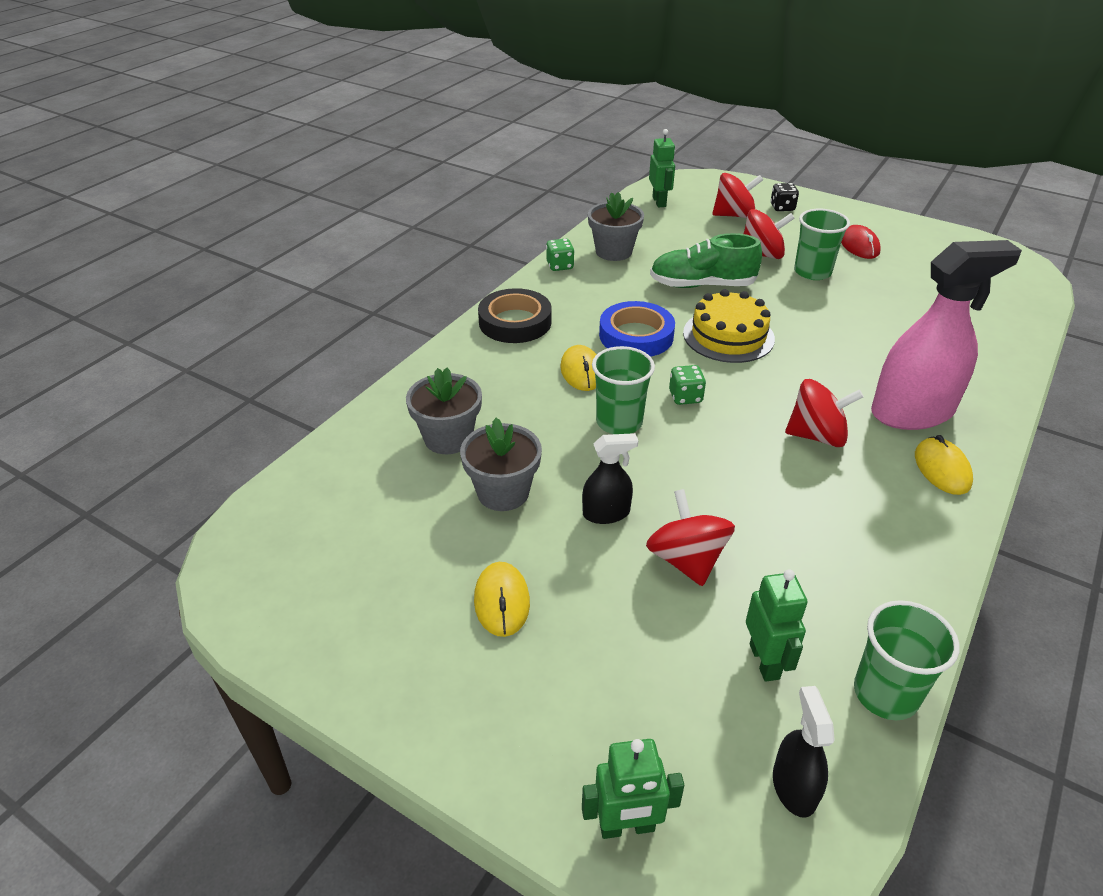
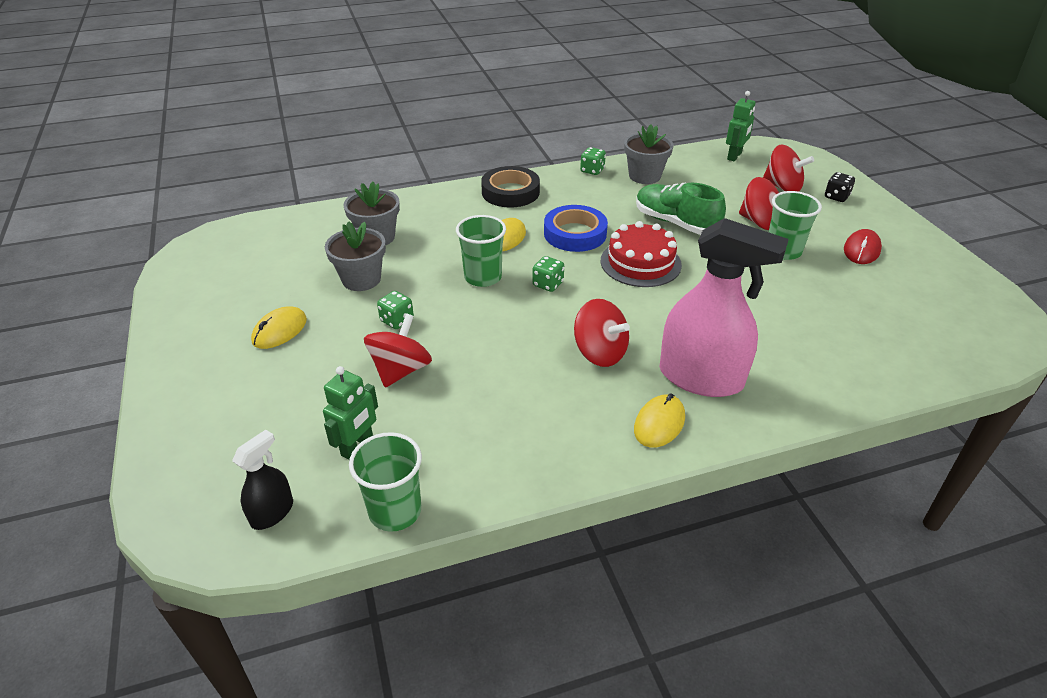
camera: 40 degrees right, 0 degrees up
(606, 513) = (397, 320): black spray bottle -> green dice
(627, 827) = (175, 466): green robot -> none
(728, 336) = (640, 263): yellow cake -> red cake

